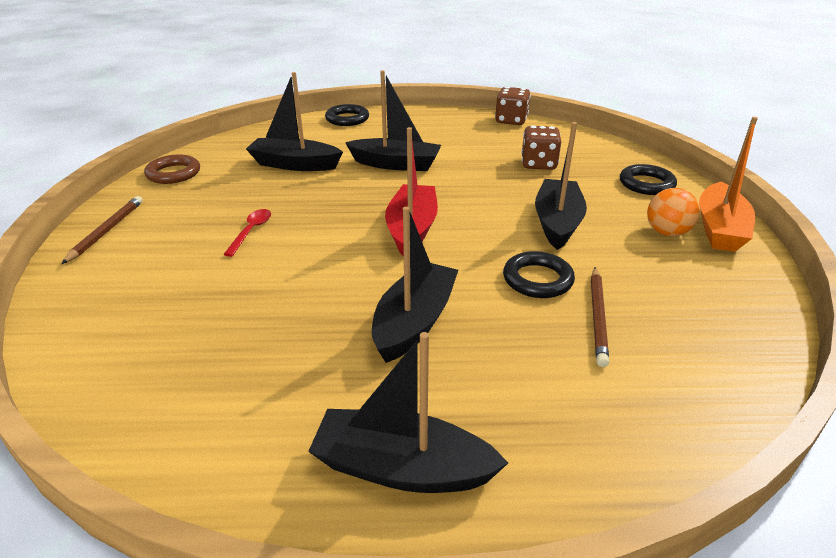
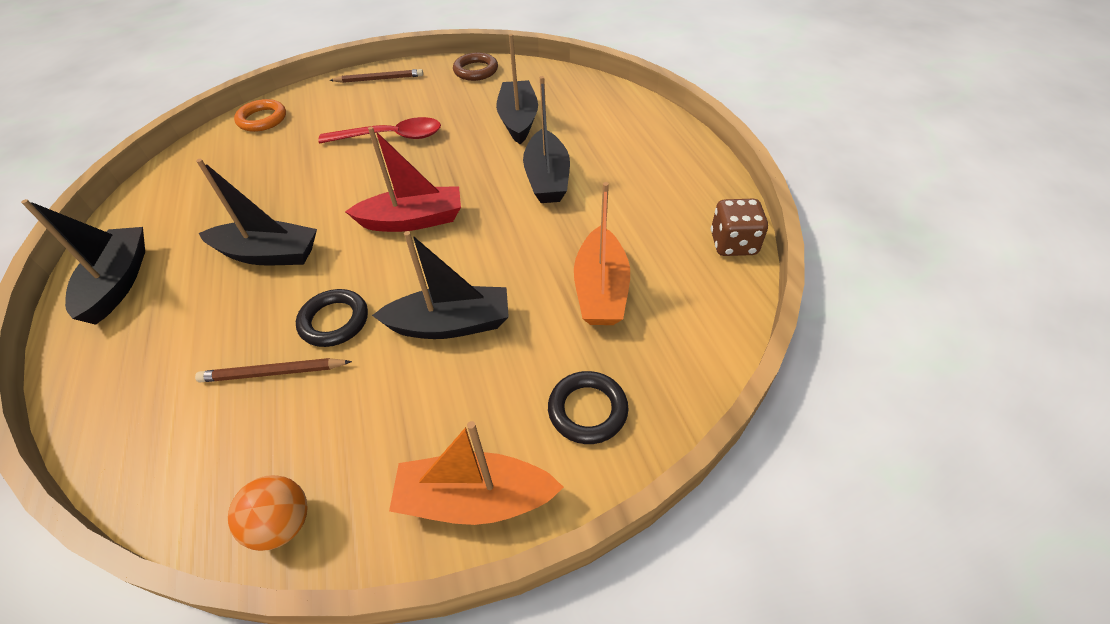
camera: 75 degrees right, 15 degrees up
(87, 331) = (262, 119): none -> orange ring
(251, 231) = (391, 137): red spoon -> red spoon, size x1.79
(347, 119) = (647, 118): black ring -> none
(538, 164) = (601, 290): brown dice -> orange boat
(667, 232) = (450, 434): orange ball -> orange ball (283, 524)

